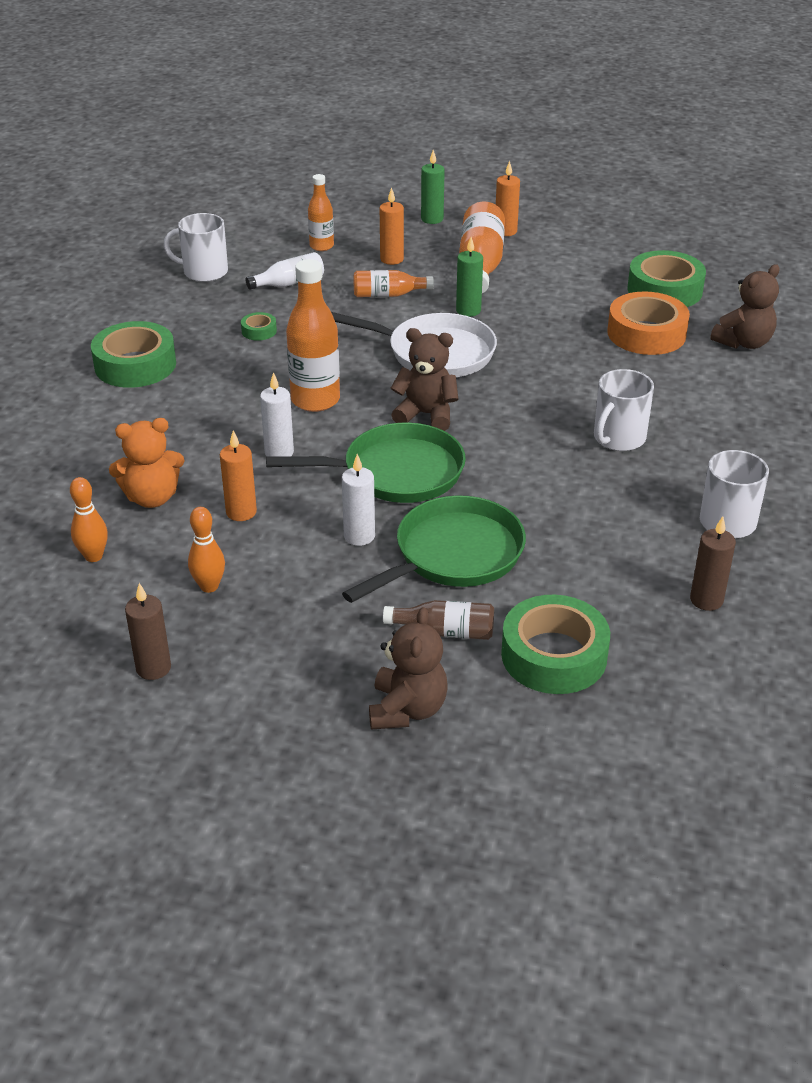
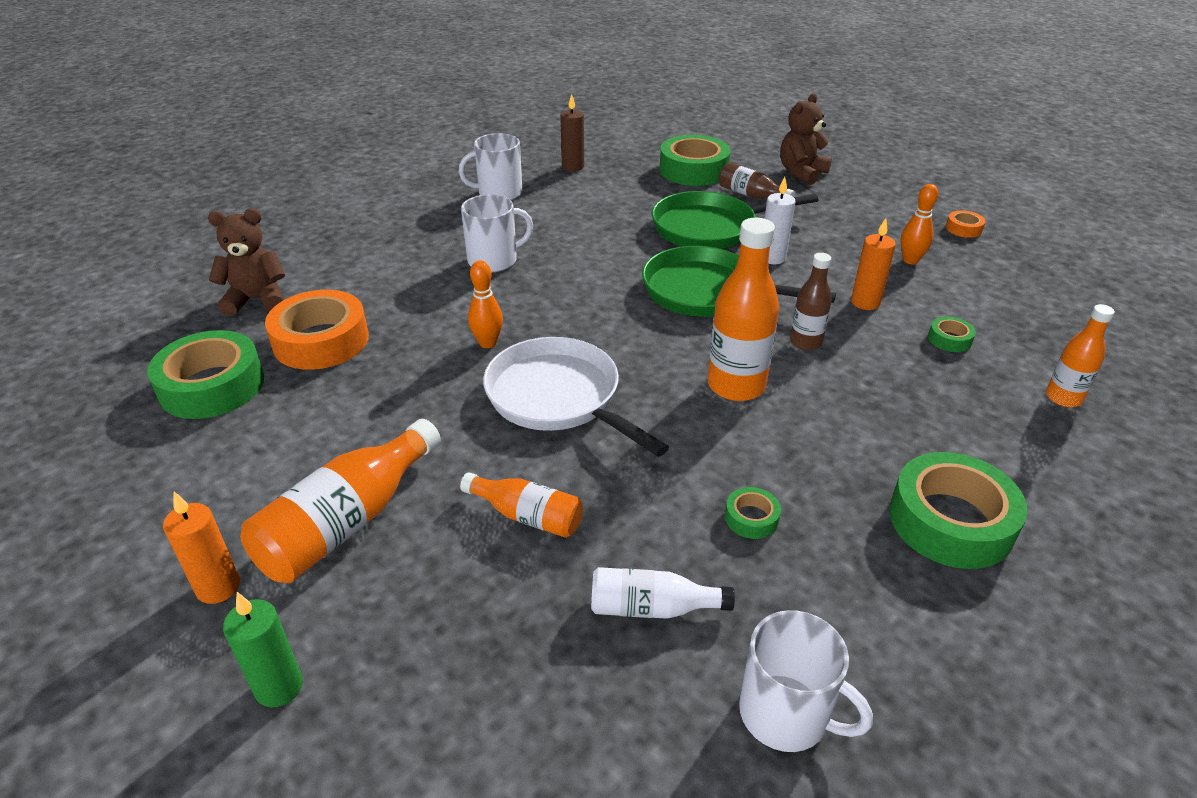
camera: 150 degrees left, 0 degrees up
(93, 556) = (1010, 307): orange bowling pin -> orange bowling pin (487, 343)
(152, 497) = (949, 339): orange teddy bear -> green tape
(153, 668) = (963, 229): brown candle -> orange tape
(279, 452) = (805, 342): white candle -> brown bottle
(321, 246) = (532, 695): orange bottle -> orange bottle (1063, 398)
(392, 259) = (452, 597): orange candle -> none
(426, 415) = (634, 332): brown teddy bear -> none
(468, 310) = (457, 444): green candle -> none

